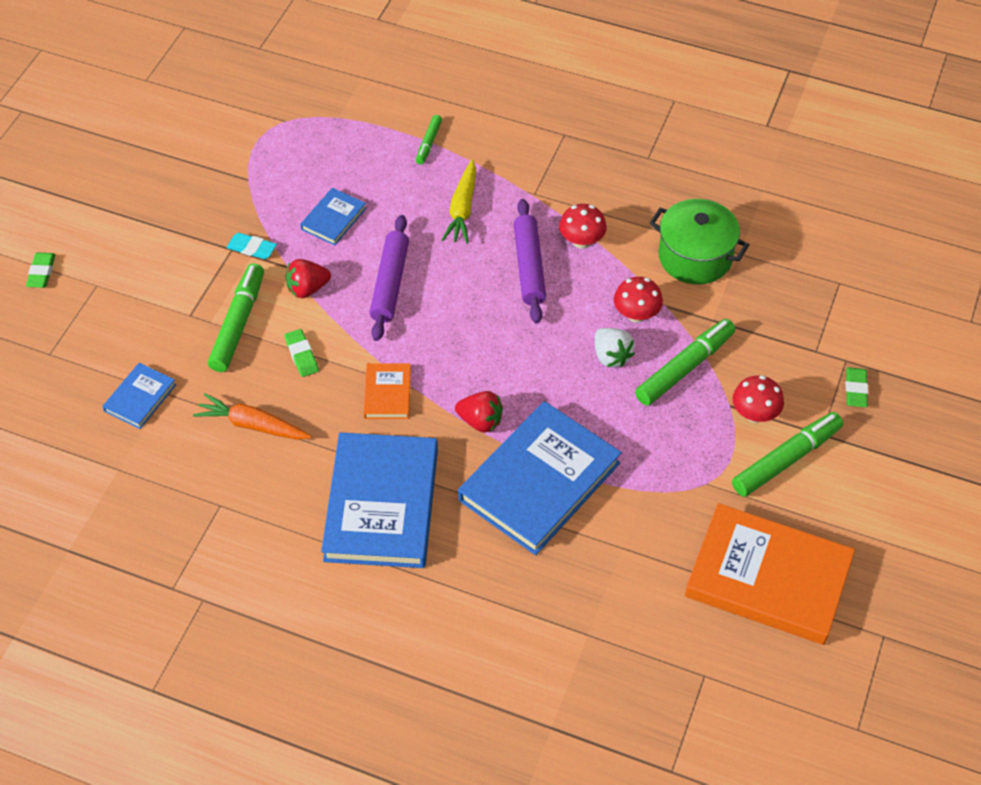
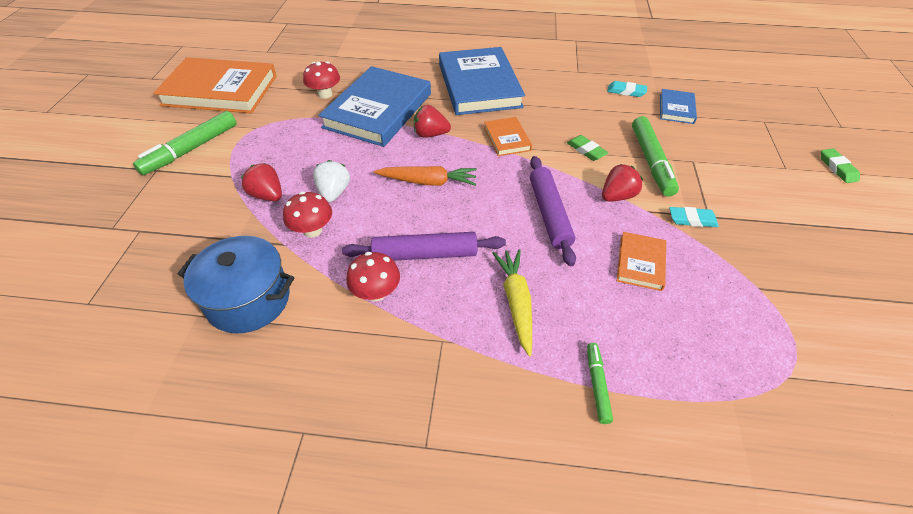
camera: 165 degrees right, 5 degrees down
(181, 445) = (626, 91): none -> turquoise eraser
(252, 425) = (589, 107): orange carrot -> orange carrot (428, 182)
(333, 219) = (640, 263): blue book -> orange book
(529, 267) = (425, 254): purple rolling pin -> purple rolling pin turned 75 degrees counterclockwise
(611, 356) = (334, 193): white strawberry -> white strawberry turned 45 degrees clockwise
(685, 368) = (267, 195): green marker -> red strawberry
(695, 257) = (249, 300): green pot -> blue pot
(754, 414) = (210, 173): red mushroom -> red mushroom (325, 94)
(856, 389) = (112, 205): green eraser -> none

